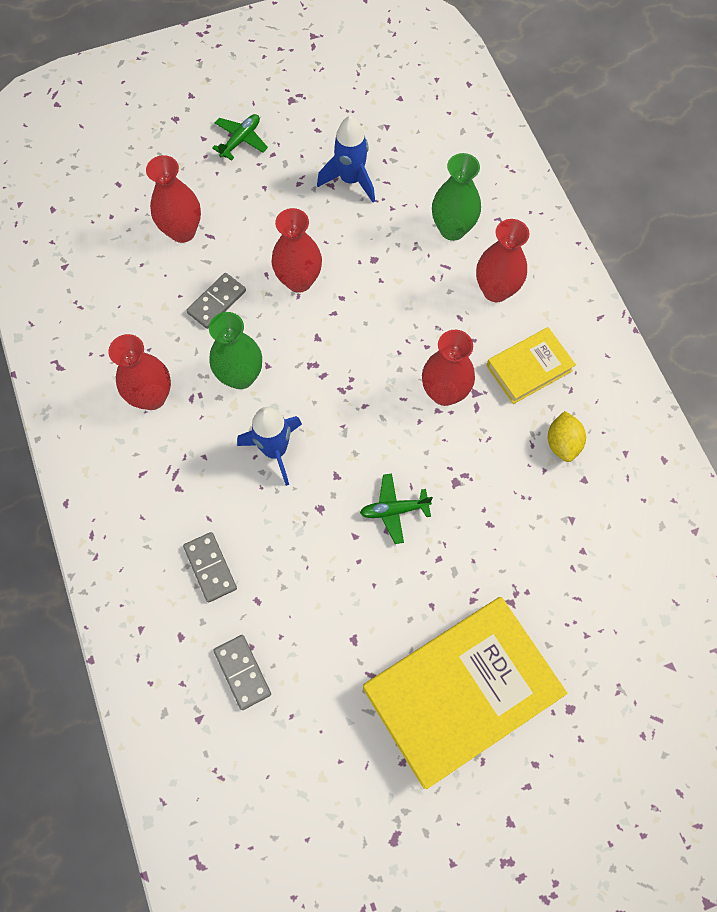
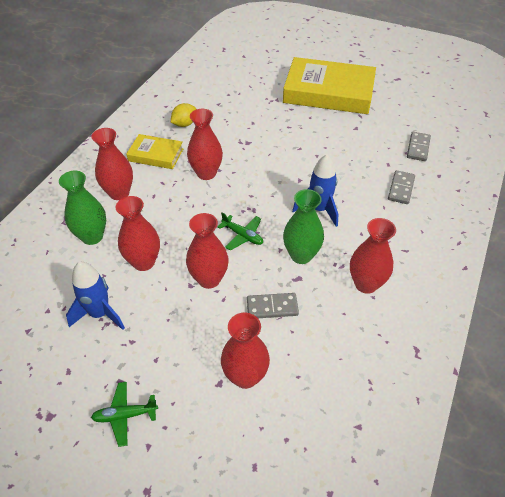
camera: 135 degrees left, 20 degrees down
(374, 247) = (143, 262): none -> red vase
(394, 510) = (287, 152): green plane -> green plane (242, 236)

